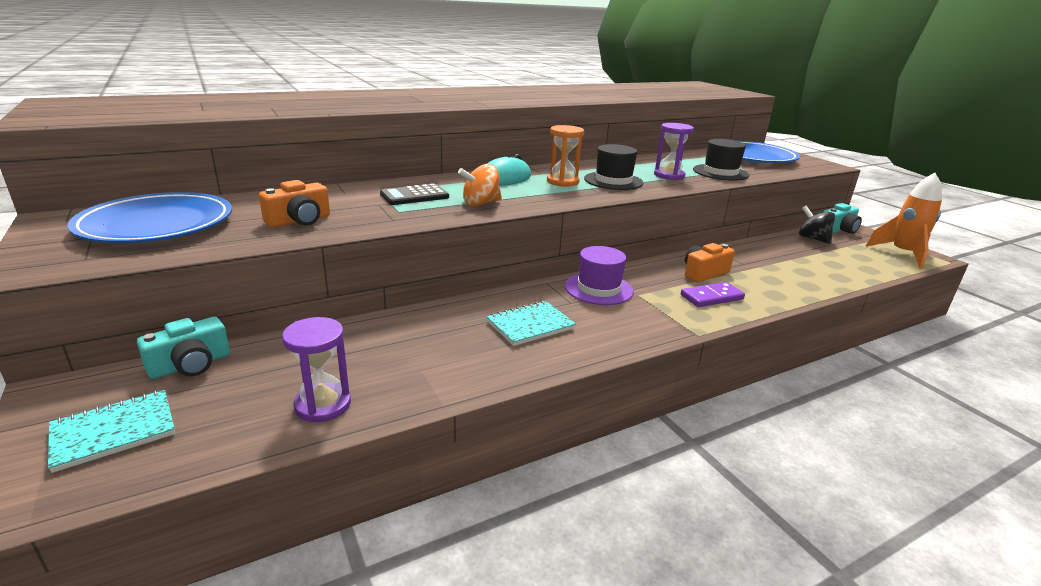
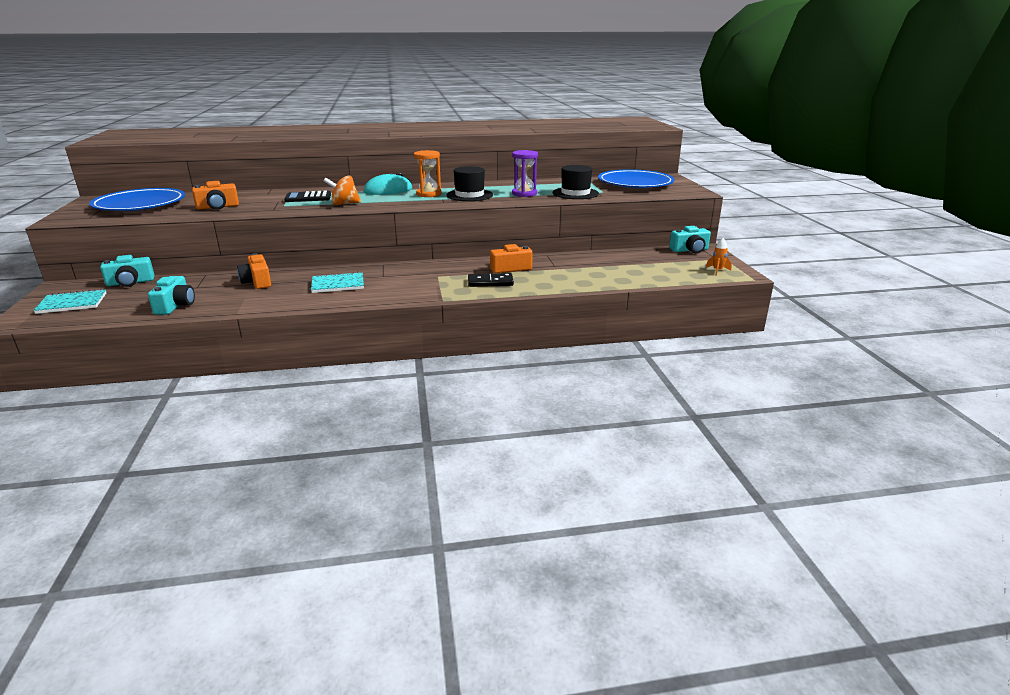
camera: 20 degrees right, 0 degrees up
(323, 405) = (175, 305): purple hourglass -> turquoise camera
(408, 335) = (257, 282): none -> orange camera
(598, 289) = (414, 270): purple hat -> none
(711, 297) = (490, 282): purple domino -> black domino
(812, 239) = (650, 254): black spinning top -> none
(903, 254) = (717, 271): orange rocket -> orange rocket, size x0.46

